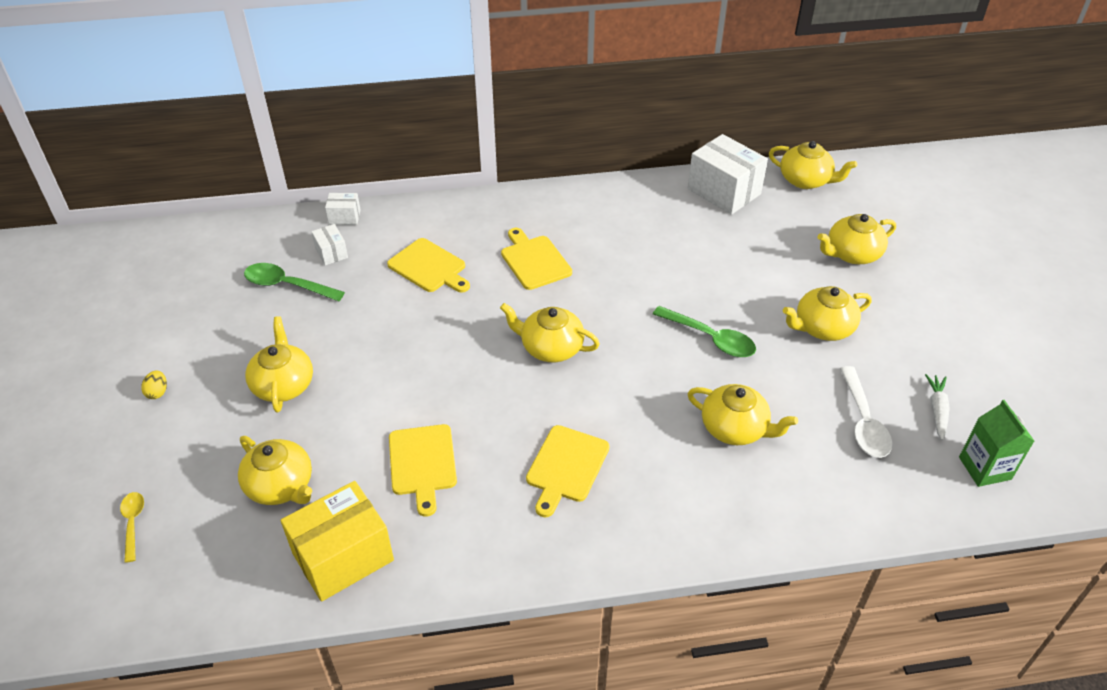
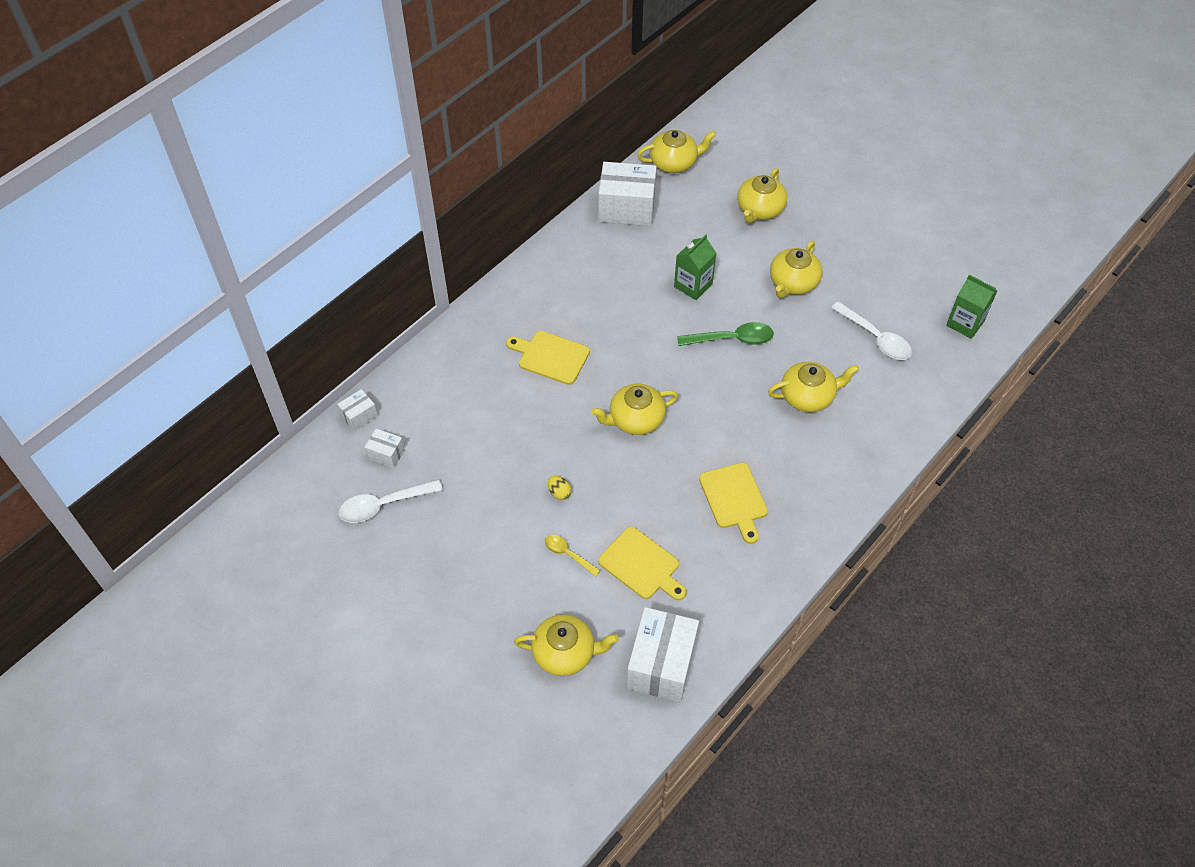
camera: 40 degrees left, 10 degrees up
(133, 523) = (493, 757): yellow spoon -> yellow spoon (568, 554)
(158, 392) = (388, 658): yellow egg -> yellow egg (559, 493)
(283, 385) = (478, 583): yellow teapot -> none
(287, 285) = (383, 505): green spoon -> white spoon
(343, 557) = (661, 664): yellow box -> white box
(429, 267) = (478, 415): yellow cutting board -> none
(720, 277) = (693, 285): none -> green carton
(937, 410) = (908, 299): white carrot -> none

